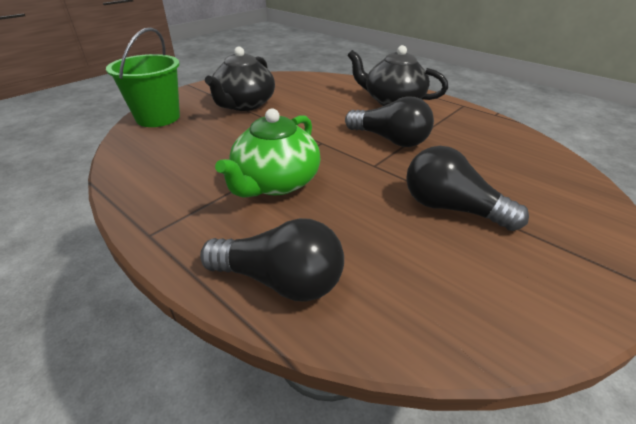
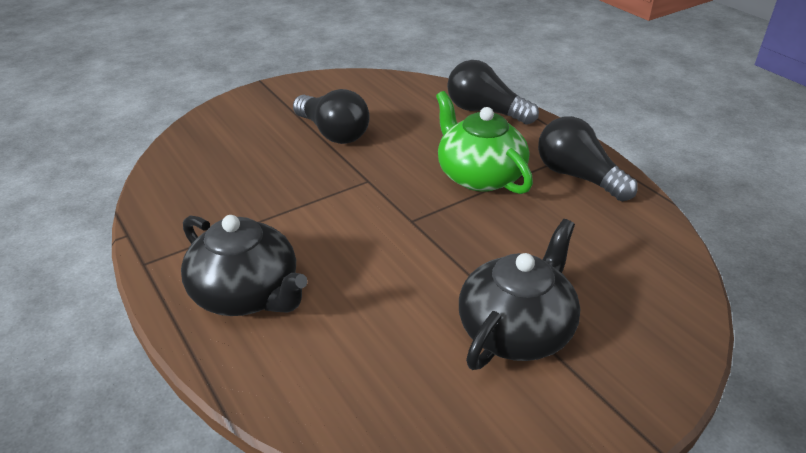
camera: 165 degrees left, 0 degrees up
(158, 118) = (661, 313): green bucket -> none
(275, 182) = (479, 176): green teapot -> green teapot turned 75 degrees counterclockwise
(390, 140) = (323, 210): black light bulb -> black light bulb (577, 176)

